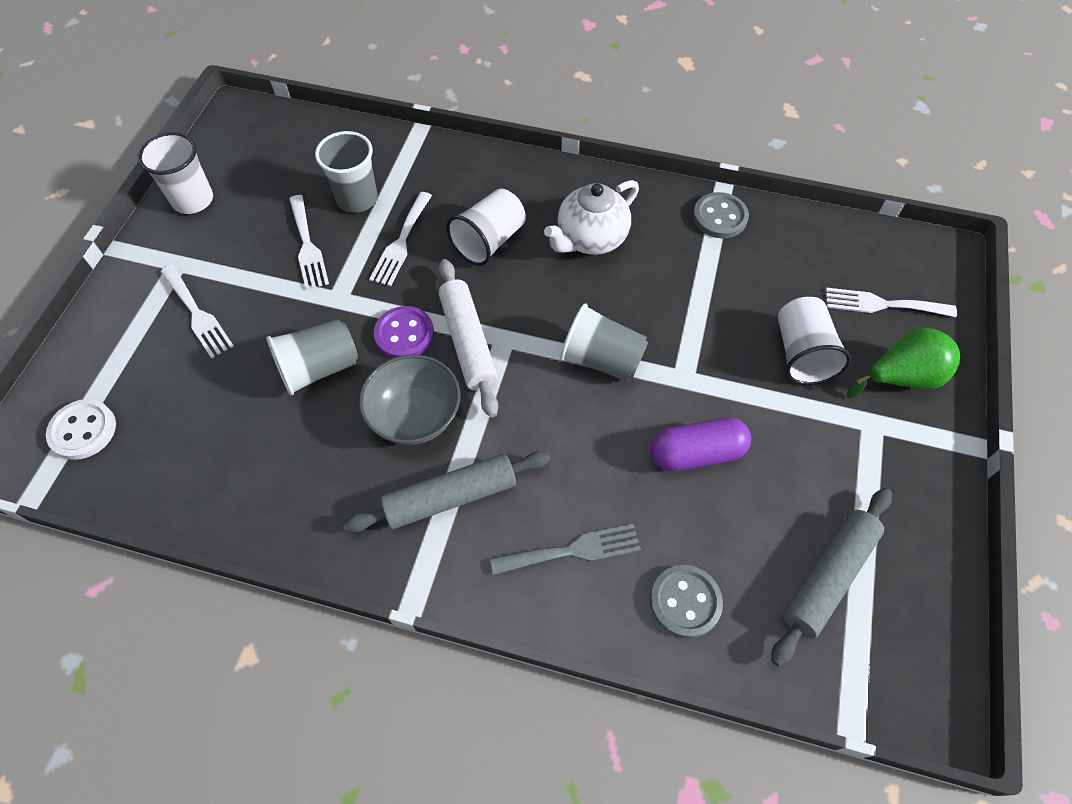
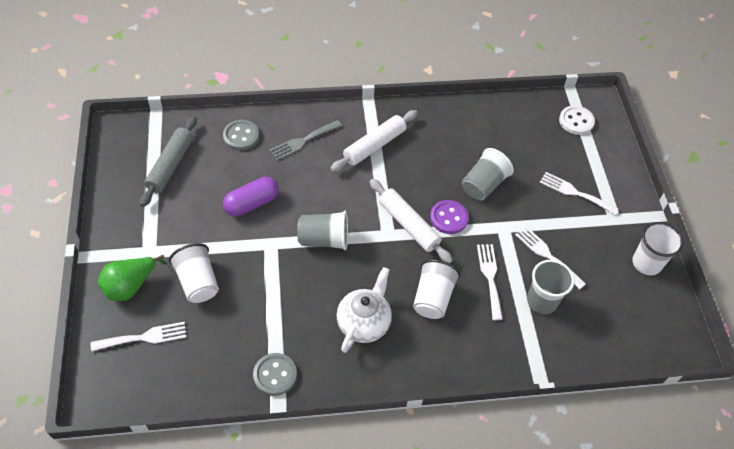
camera: 155 degrees right, 5 degrees down
(415, 416) = (415, 177): grey bowl -> none
(450, 497) = (374, 146): grey rolling pin -> white rolling pin

